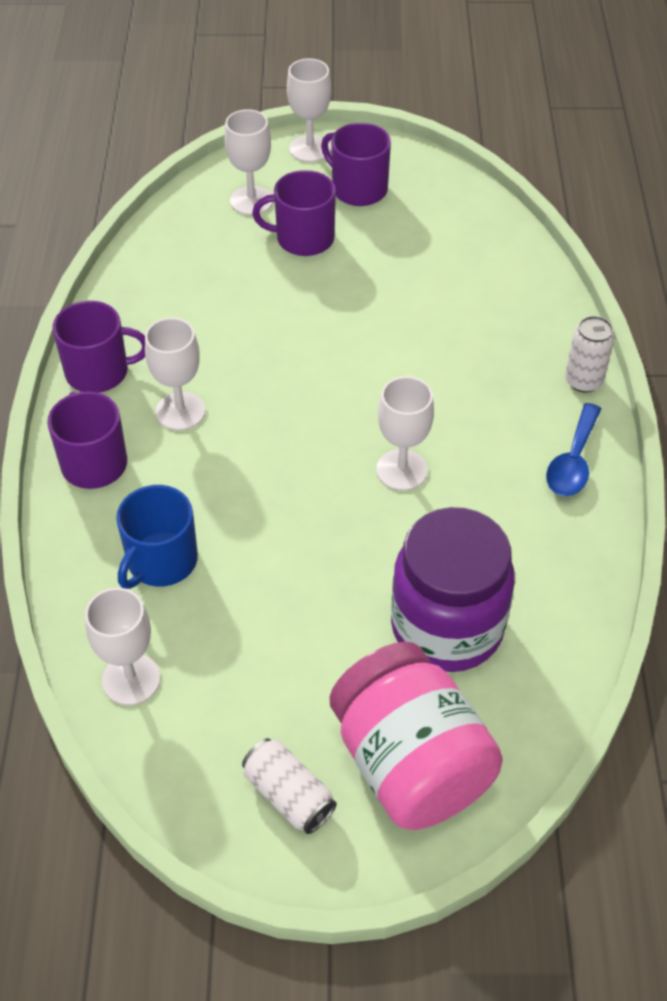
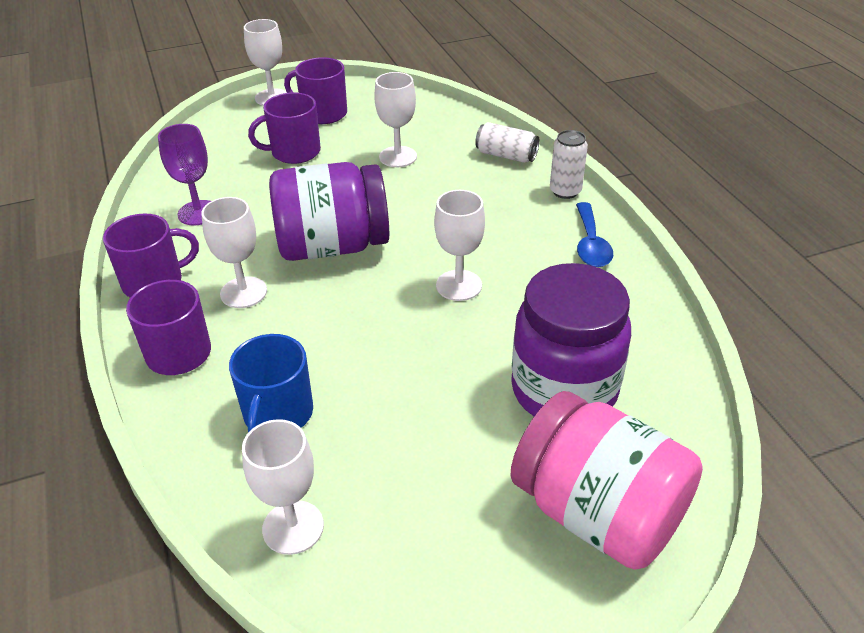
camera: 20 degrees left, 10 degrees down
(171, 295) = (198, 213): none -> purple goblet
(251, 201) = (239, 138): white goblet -> white goblet (398, 157)
(288, 795) = (501, 582): white can -> white can (506, 155)
(292, 380) = (333, 246): none -> purple jar

